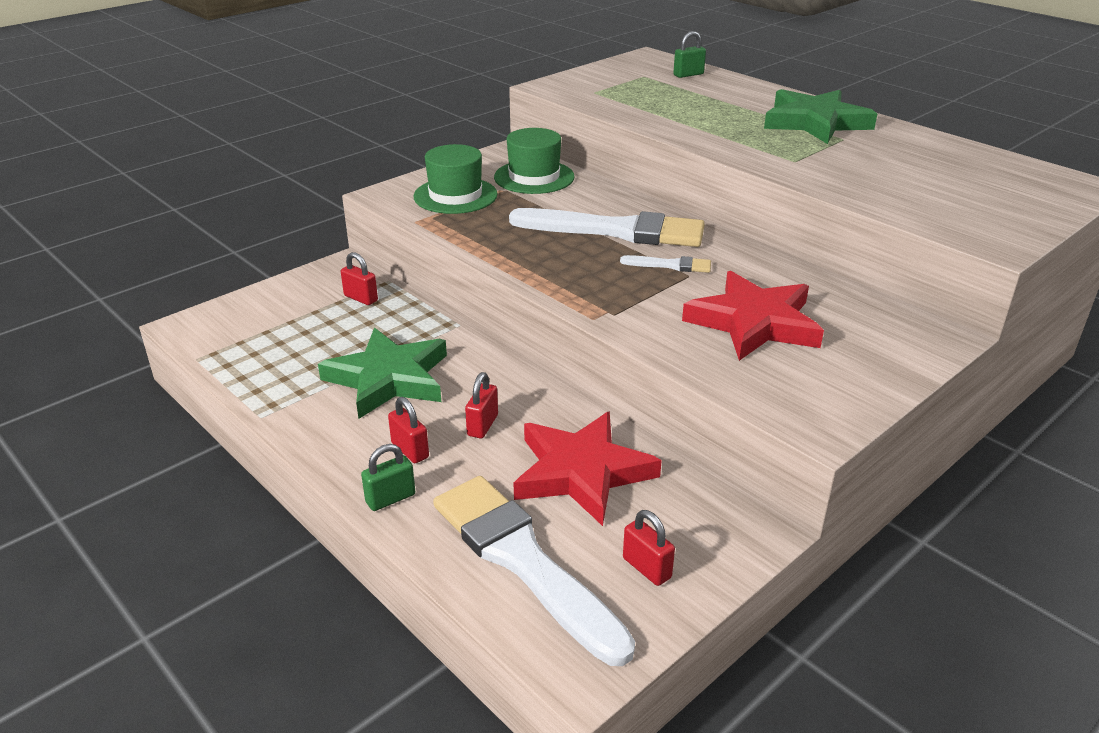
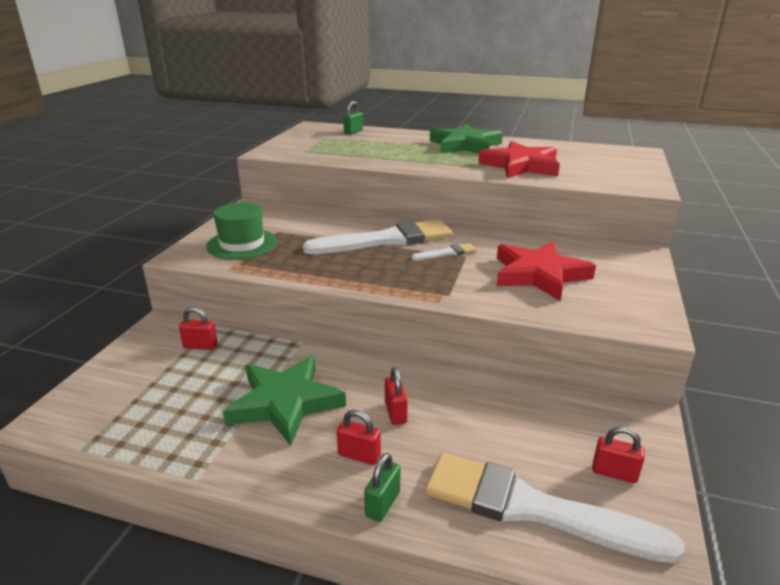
camera: 30 degrees left, 5 degrees down
(534, 177) = (289, 219): green hat -> none
(582, 472) = (500, 420): red star -> red star (521, 166)

